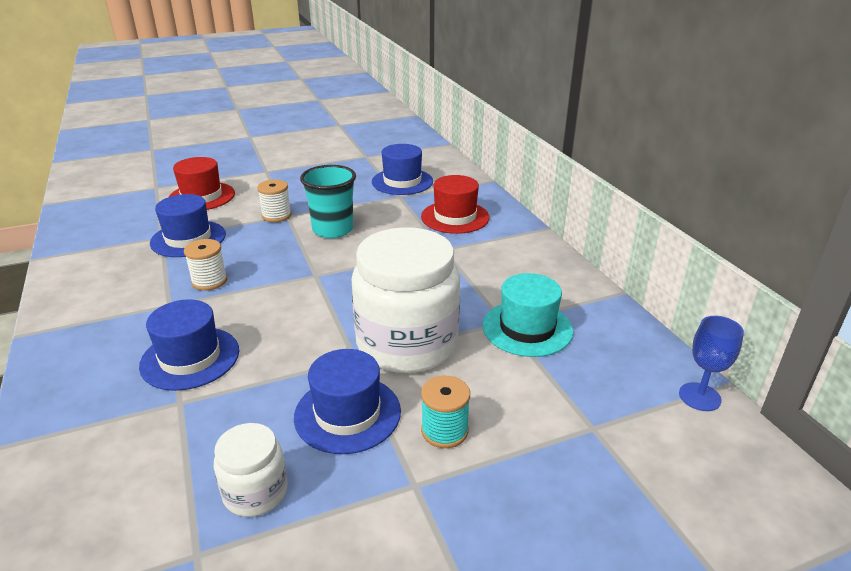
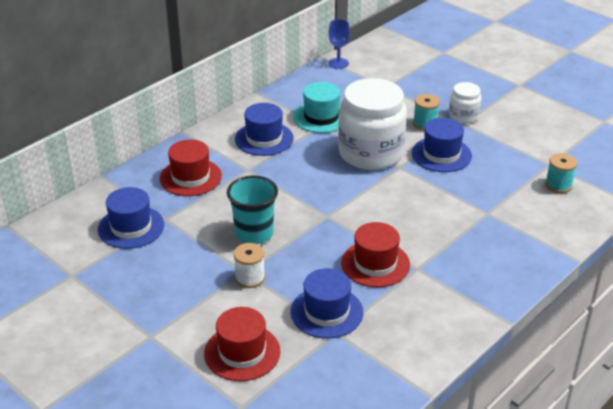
camera: 115 degrees left, 5 degrees up
(136, 530) = (558, 185): none -> turquoise spool
(190, 358) = (454, 228): blue hat -> blue hat (264, 139)
(209, 281) = (375, 264): white spool -> red hat
(255, 492) = (509, 162): white jar -> white jar (463, 116)

